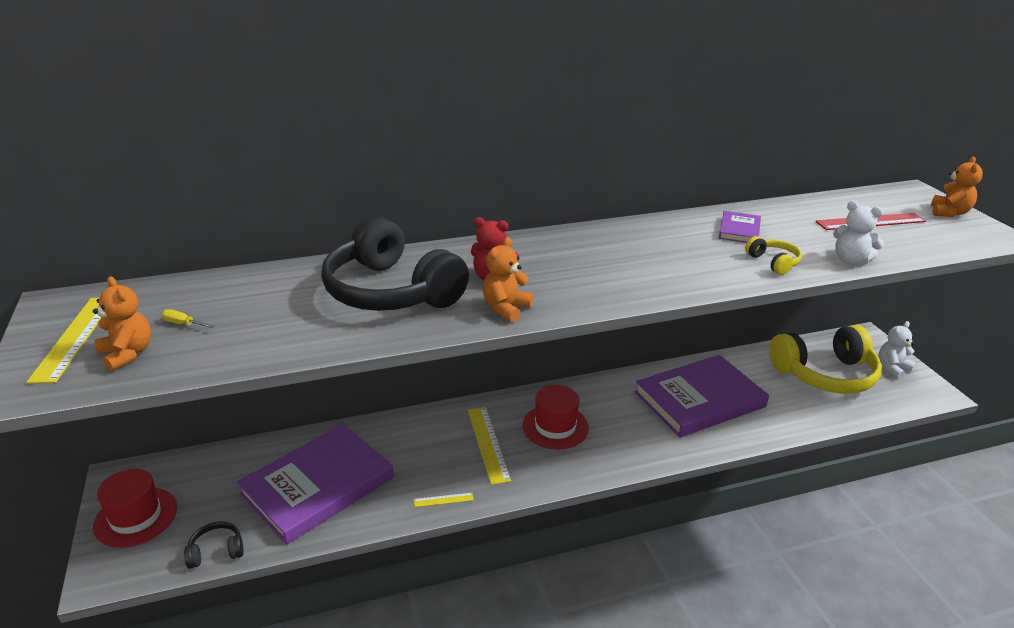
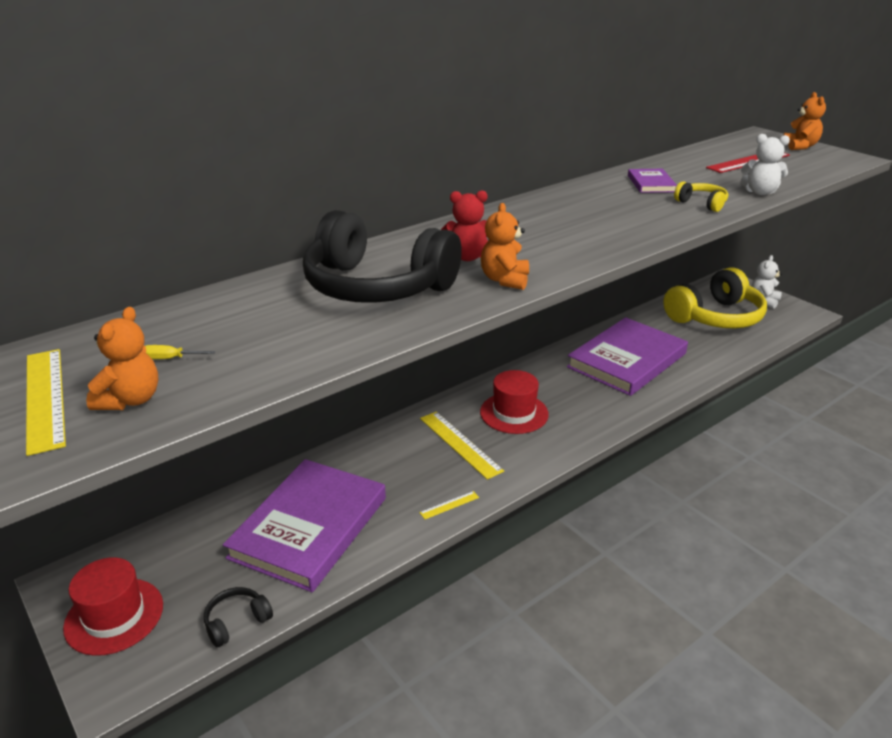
camera: 20 degrees left, 0 degrees up
(128, 354) = (130, 400): orange teddy bear -> orange teddy bear turned 75 degrees clockwise

